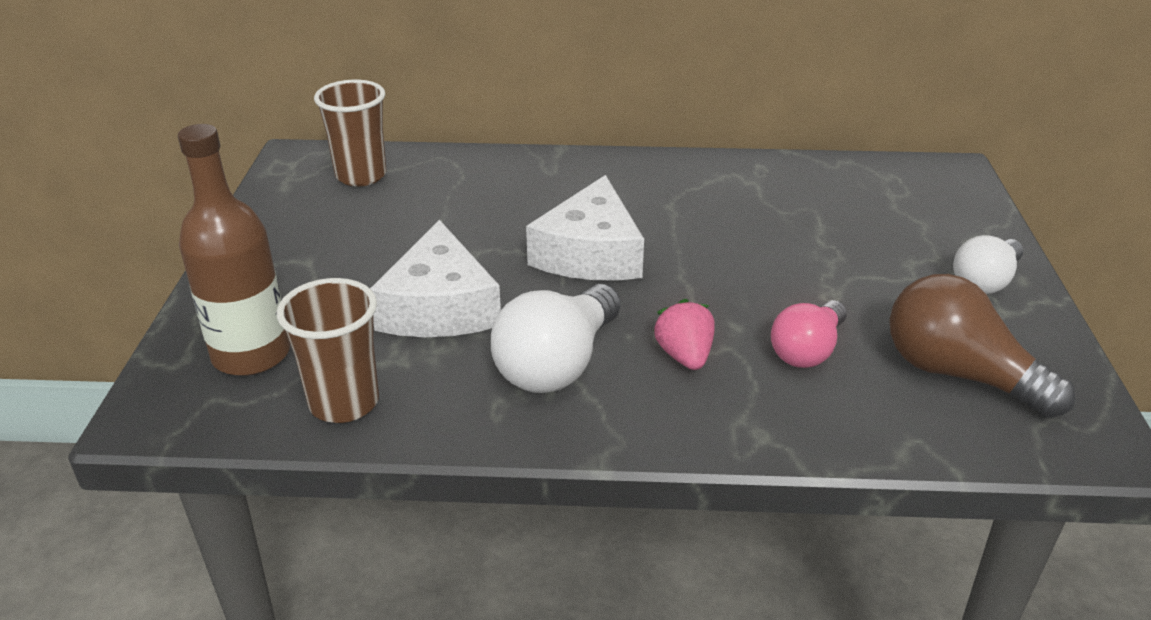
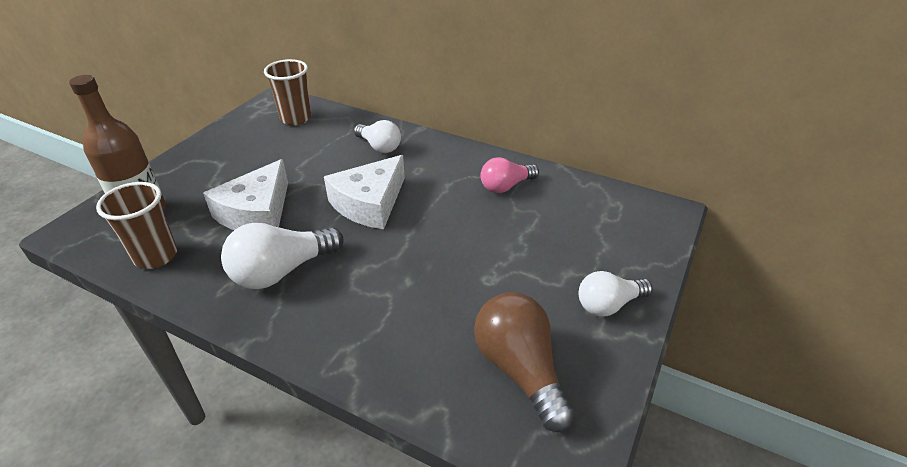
camera: 25 degrees right, 5 degrees up
(528, 183) = (379, 146): none -> white light bulb
(684, 356) = (357, 291): pink strawberry -> none
(807, 351) = (435, 314): pink light bulb -> pink light bulb (506, 186)

